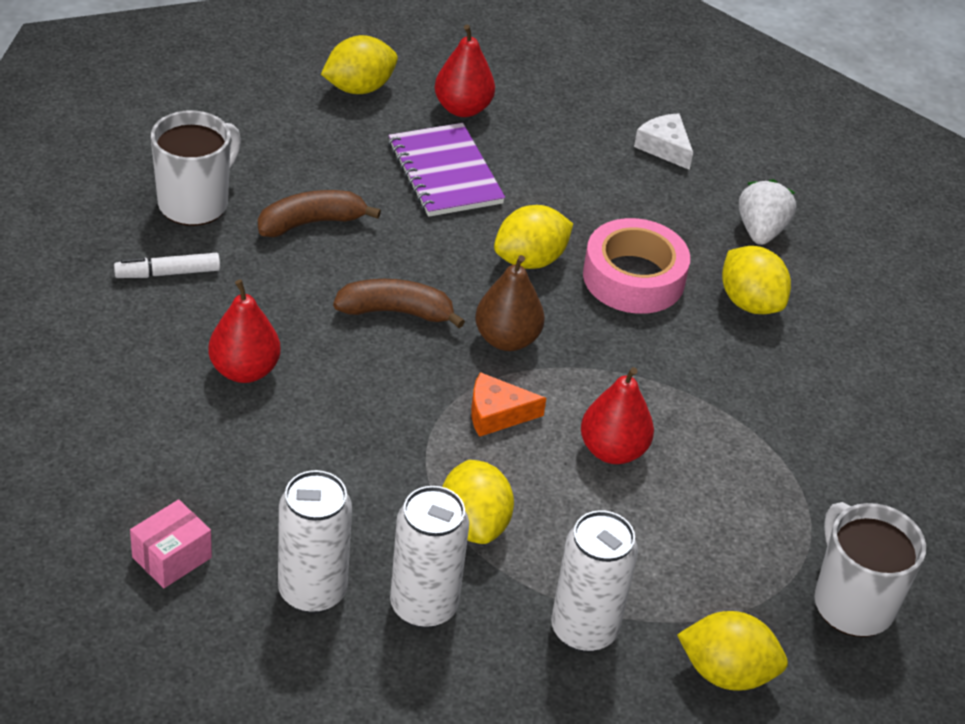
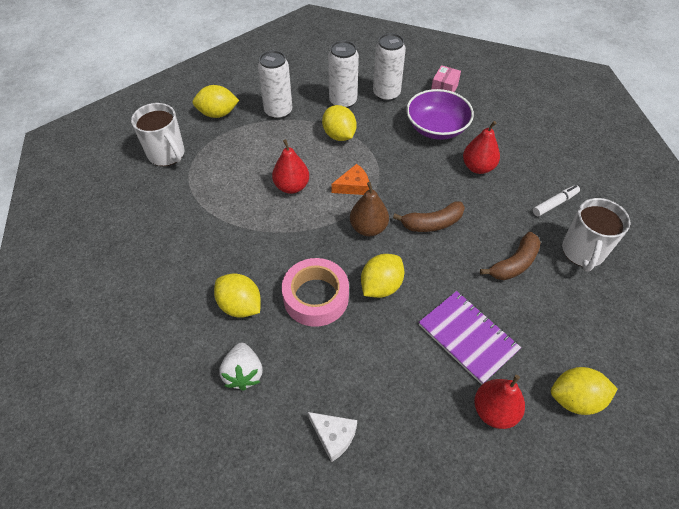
camera: 165 degrees right, 10 degrees up
(261, 472) = (436, 128): none -> purple bowl
(359, 88) = (575, 399): yellow lemon -> yellow lemon turned 45 degrees clockwise

